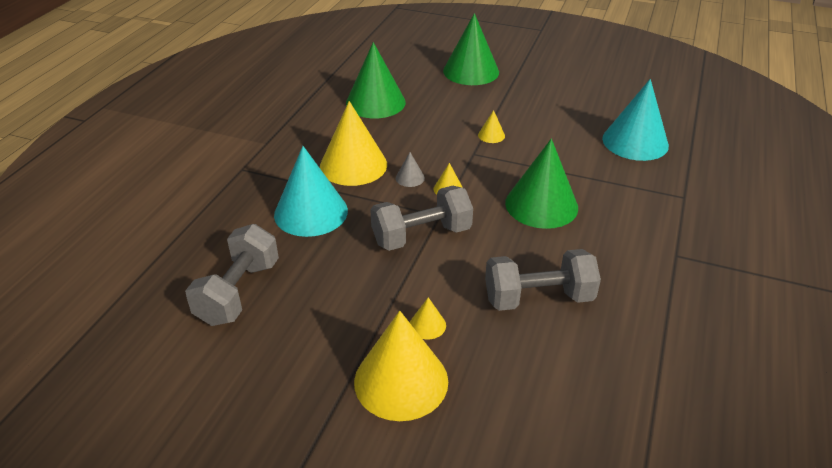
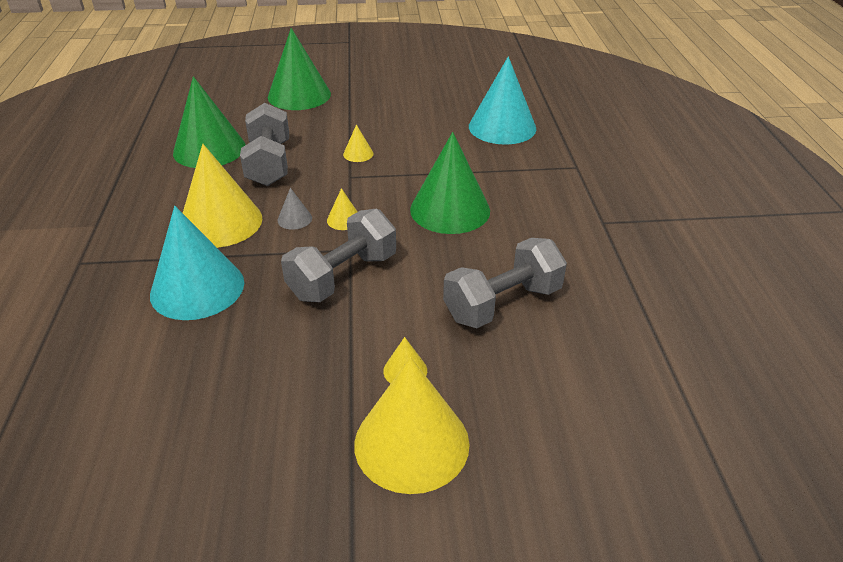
camera: 25 degrees left, 0 degrees up
(238, 292) = (154, 410): grey dumbbell -> grey dumbbell (269, 164)

